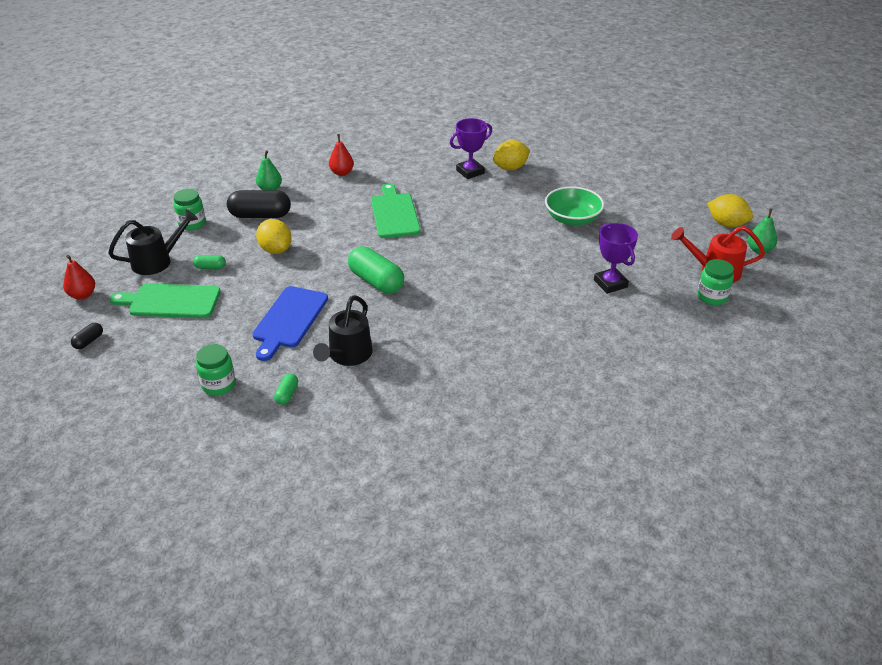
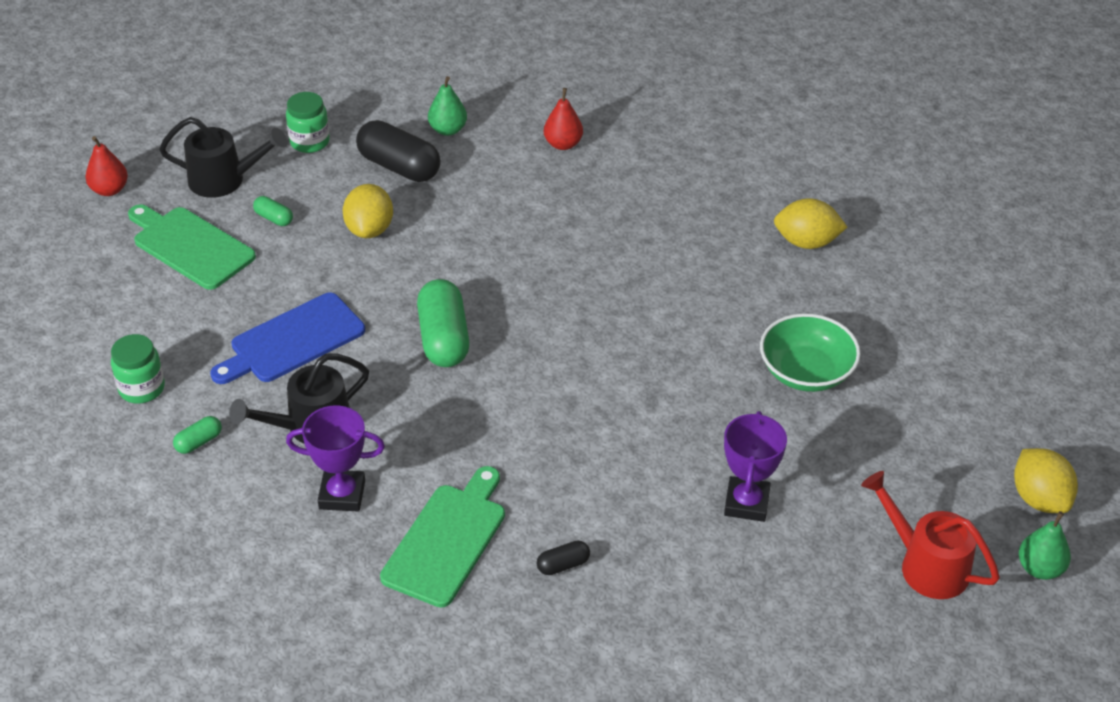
camera: 35 degrees right, 5 degrees up
(89, 341) = (65, 257): black capsule -> black capsule (563, 565)
(394, 214) = (567, 244): green cutting board -> green cutting board (447, 540)
(470, 172) = (740, 222): purple trophy -> purple trophy (342, 494)
(712, 297) = (872, 603): green jar -> none

